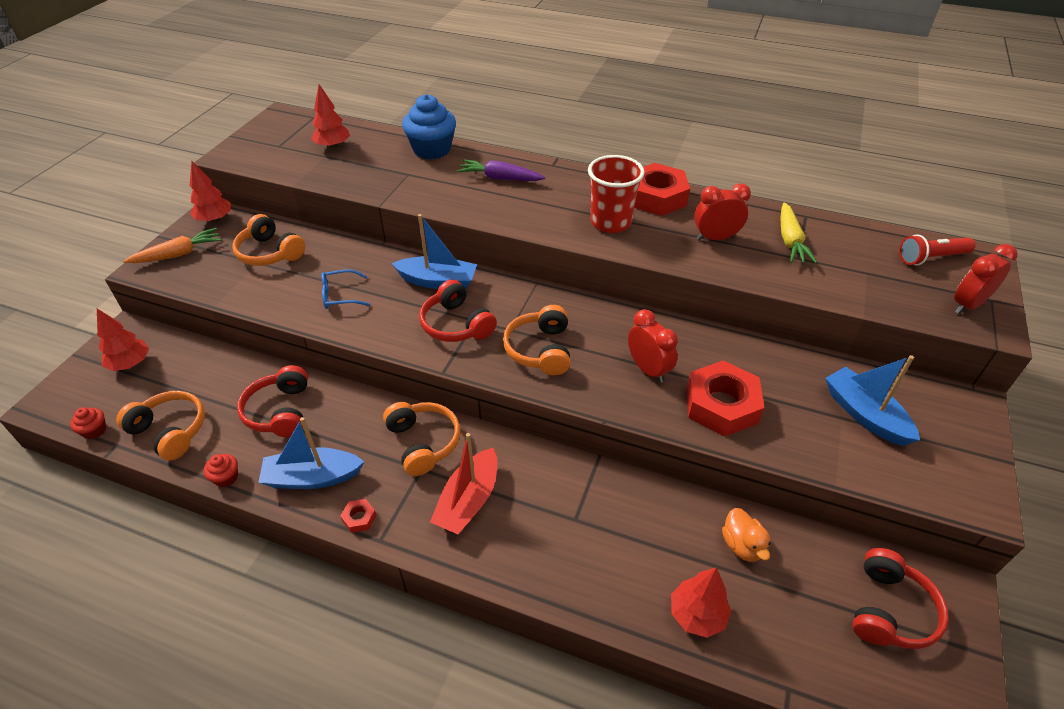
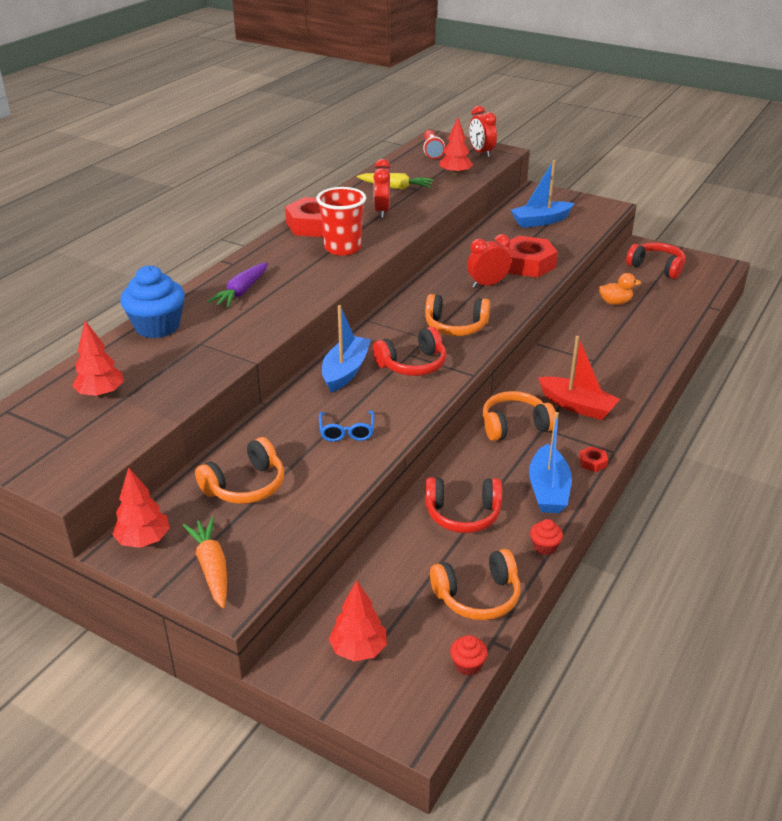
camera: 80 degrees left, 10 degrees down
(170, 431) = (477, 596): orange headphones -> orange headphones turned 150 degrees counterclockwise
(696, 615) = (665, 326): red tree -> red tree (455, 174)

